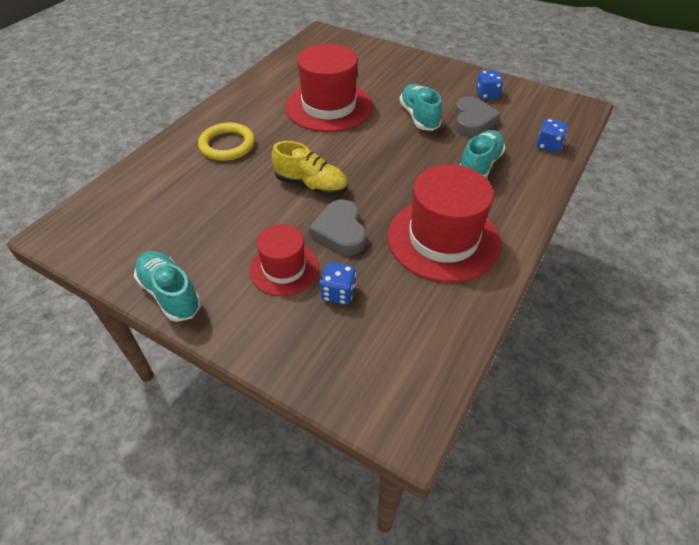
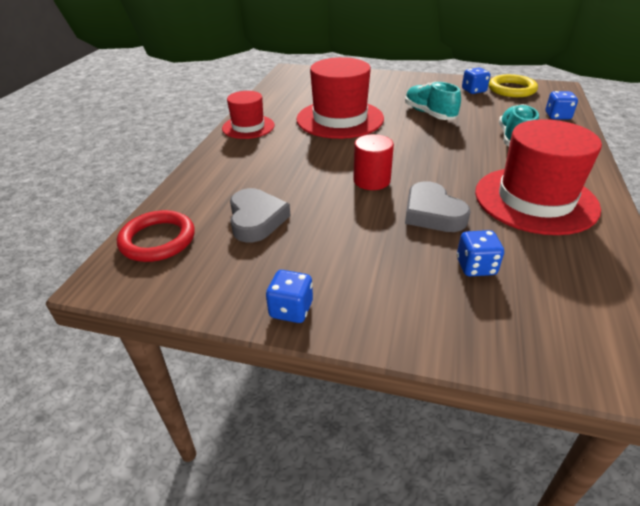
camera: 15 degrees left, 10 degrees down
(106, 206) = (158, 240): none -> red ring
(170, 294) = (291, 309): turquoise shoe -> blue dice
(227, 145) = (260, 163): yellow ring -> yellow ring (511, 89)
(284, 268) = (401, 257): red hat -> red hat (248, 127)
(311, 185) = (371, 181): yellow shoe -> red cylinder
(472, 121) = (478, 110): grey heart -> grey heart (256, 219)

